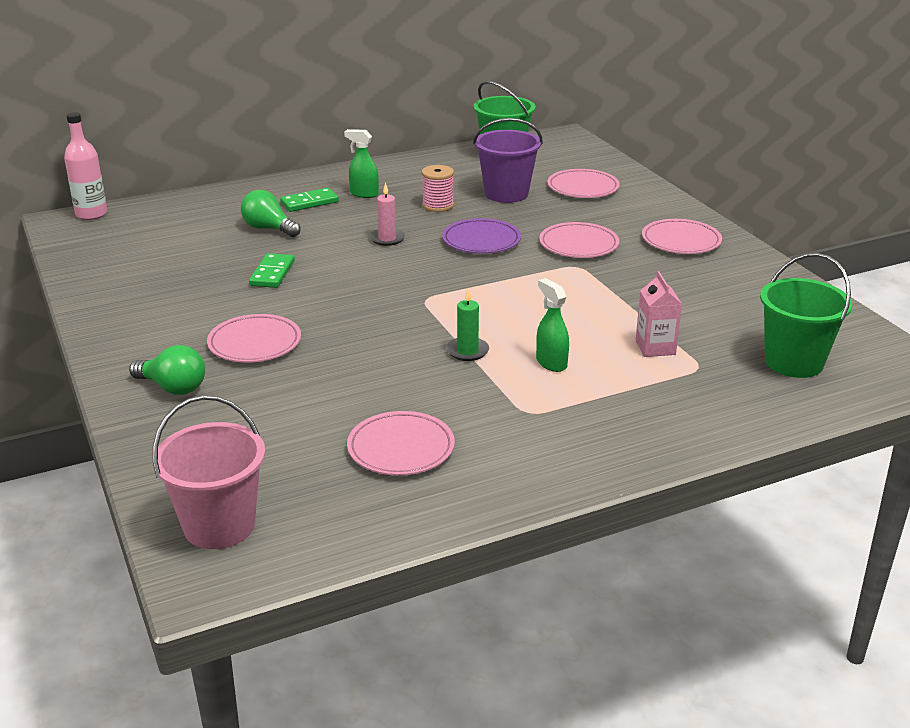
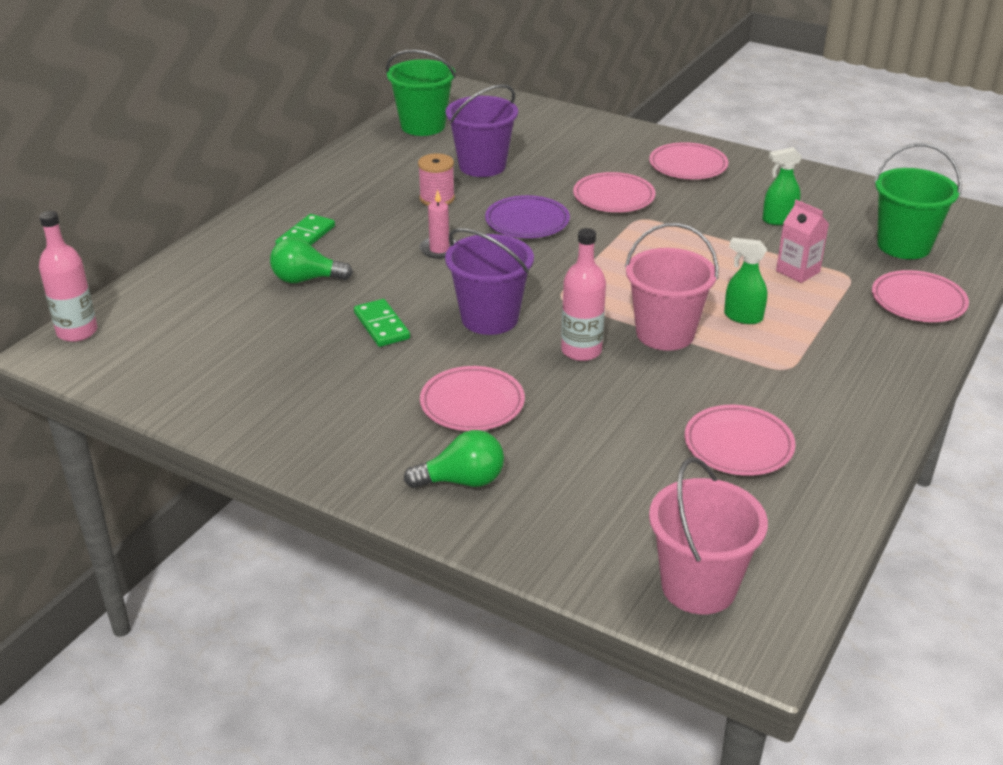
camera: 35 degrees left, 5 degrees up
(352, 294) = (489, 318): none -> purple bucket
(364, 194) = (347, 209): green spray bottle -> green spray bottle (778, 220)
(384, 339) = (581, 351): none -> pink bottle
(467, 351) = (665, 333): green candle -> pink bucket
(583, 188) = (540, 139): pink plate -> pink plate (918, 301)

